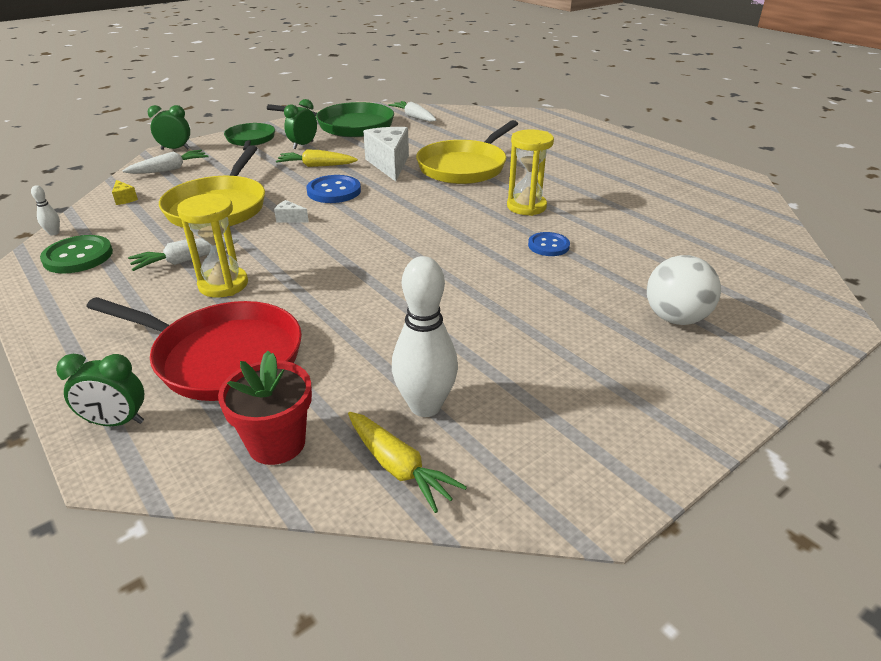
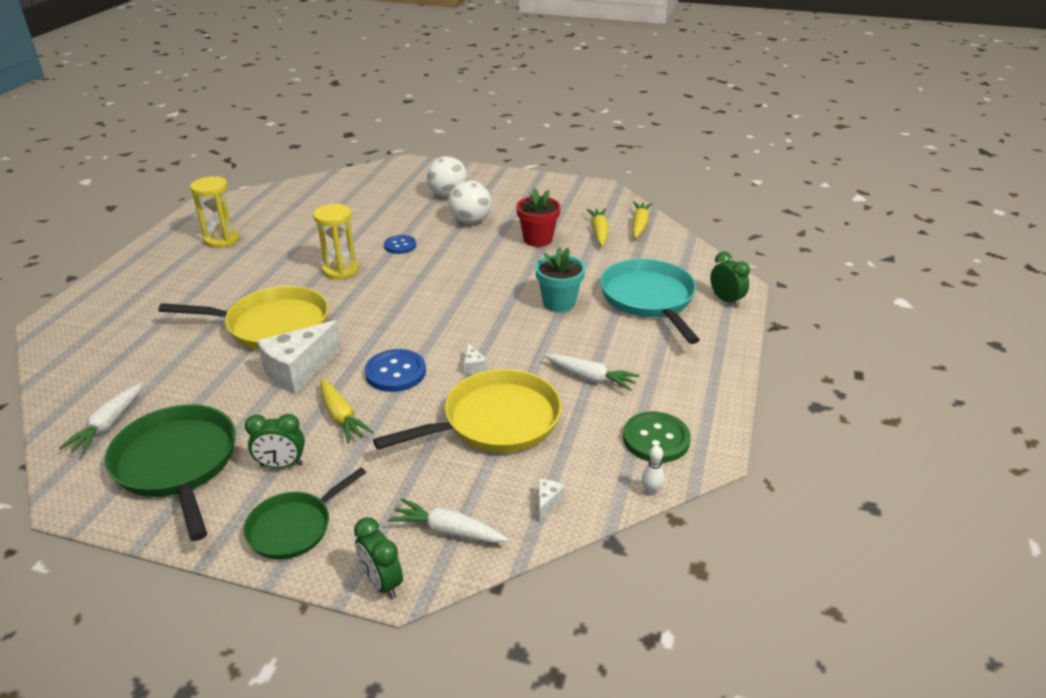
camera: 125 degrees left, 0 degrees up
(124, 199) = (547, 503): yellow cheese -> white cheese
(222, 357) = (649, 299): red pan -> turquoise pan
(223, 285) = (594, 341): yellow hourglass -> yellow hourglass (222, 240)
(277, 443) = (670, 255): red flower pot -> red flower pot (538, 239)
(310, 293) = (559, 303): none -> turquoise flower pot
(425, 406) = (599, 232): white bowling pin -> yellow carrot
(572, 308) = (470, 221): none -> white ball

